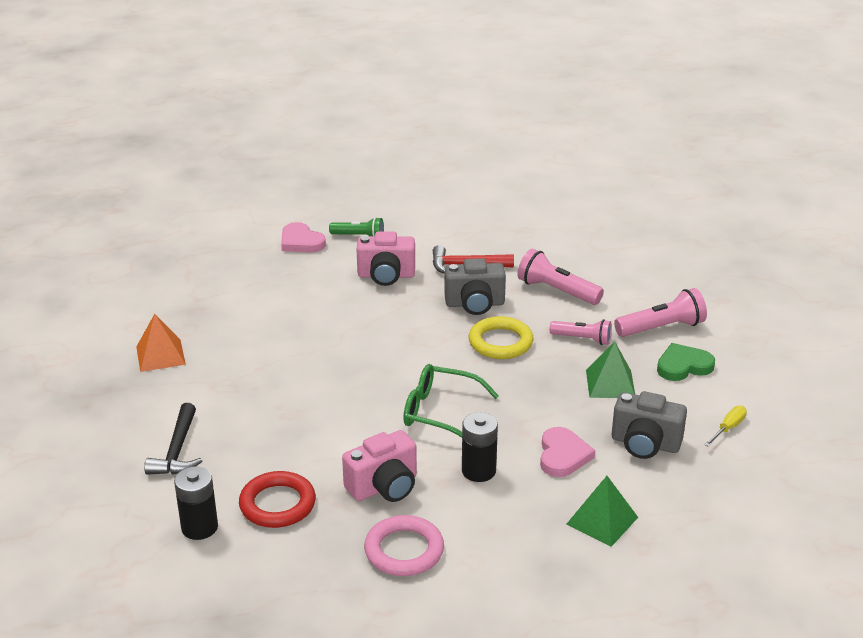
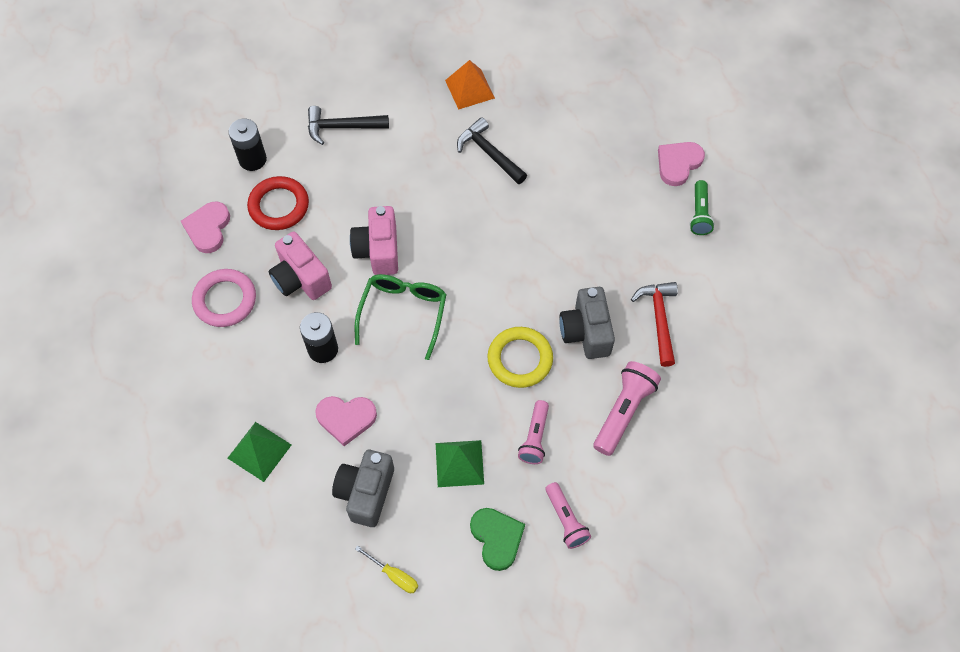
camera: 85 degrees right, 30 degrees up
(252, 347) = (489, 153): none -> black hammer
(295, 567) = (208, 228): none -> pink heart
(386, 276) = (626, 246): pink camera -> pink camera (378, 250)
(661, 328) = (566, 520): pink flashlight -> pink flashlight, size x0.67

